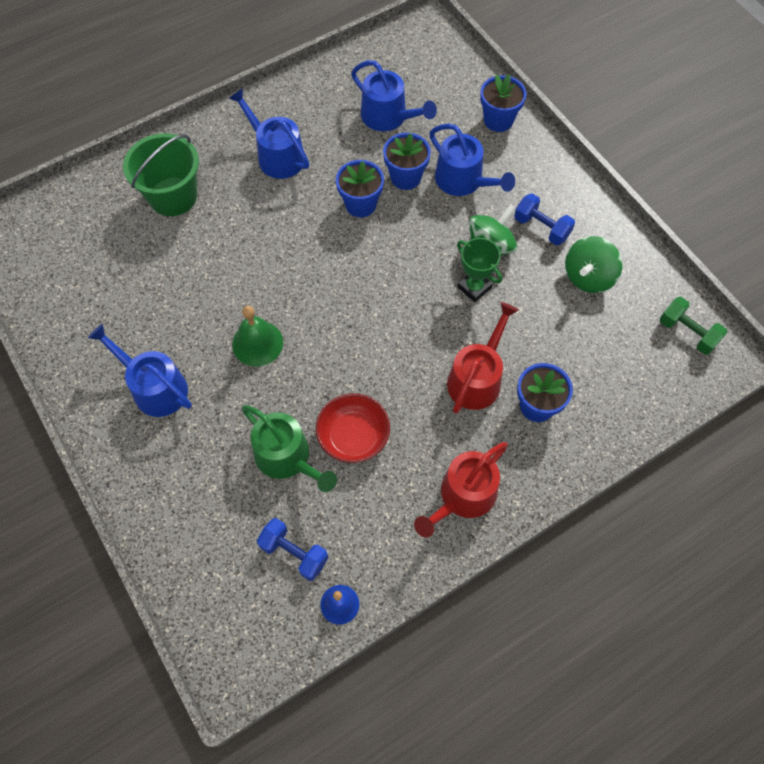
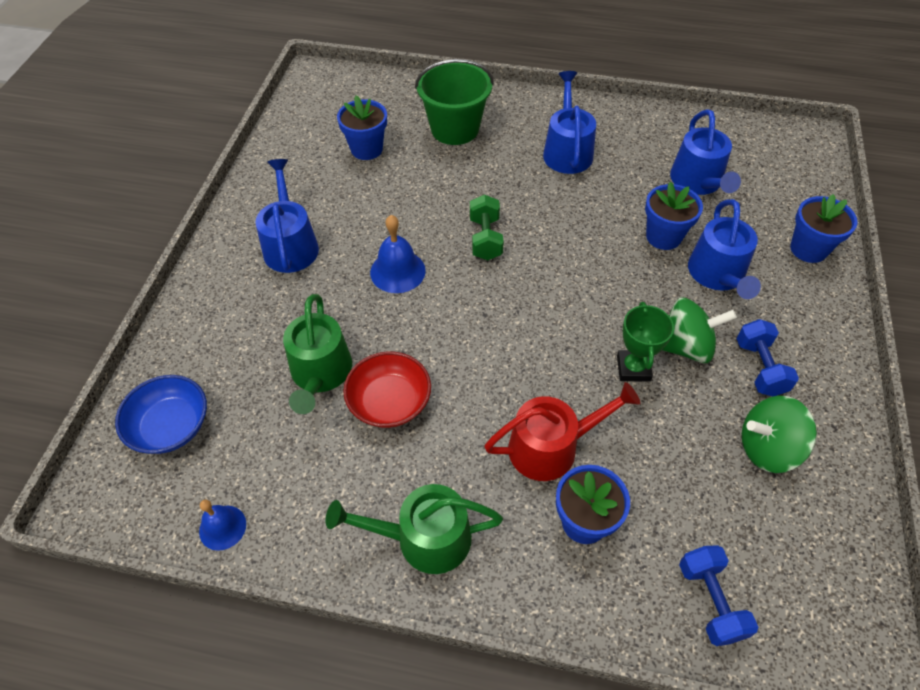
camera: 45 degrees right, 10 degrees down
(228, 581) = (171, 426): none -> blue bowl
(257, 343) = (397, 271): green bell -> blue bell
(294, 553) = (239, 452): blue dumbbell -> blue dumbbell (710, 601)
(360, 204) = (599, 230): blue flower pot -> blue flower pot (367, 149)
(463, 496) = (424, 538): red watering can -> green watering can
(687, 333) = (836, 595): green dumbbell -> green dumbbell (485, 239)

